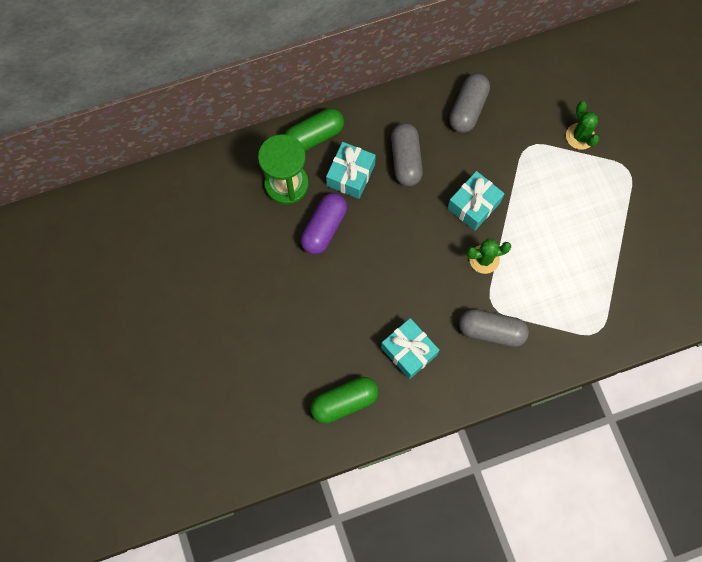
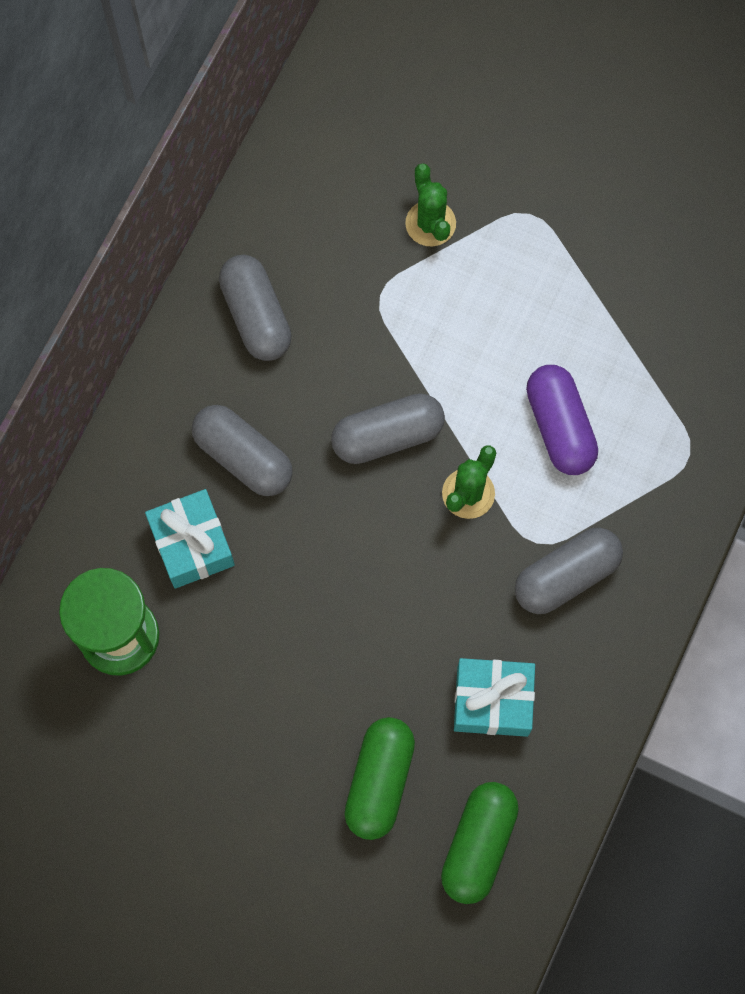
camera: 45 degrees left, 0 degrees up
(314, 136) = (92, 538): green capsule -> green capsule (379, 781)
(324, 228) = (227, 647): purple capsule -> purple capsule (559, 427)
(473, 205) = (387, 436): turquoise gift -> grey capsule
(580, 136) = (430, 223): green cactus -> green cactus turned 45 degrees clockwise

